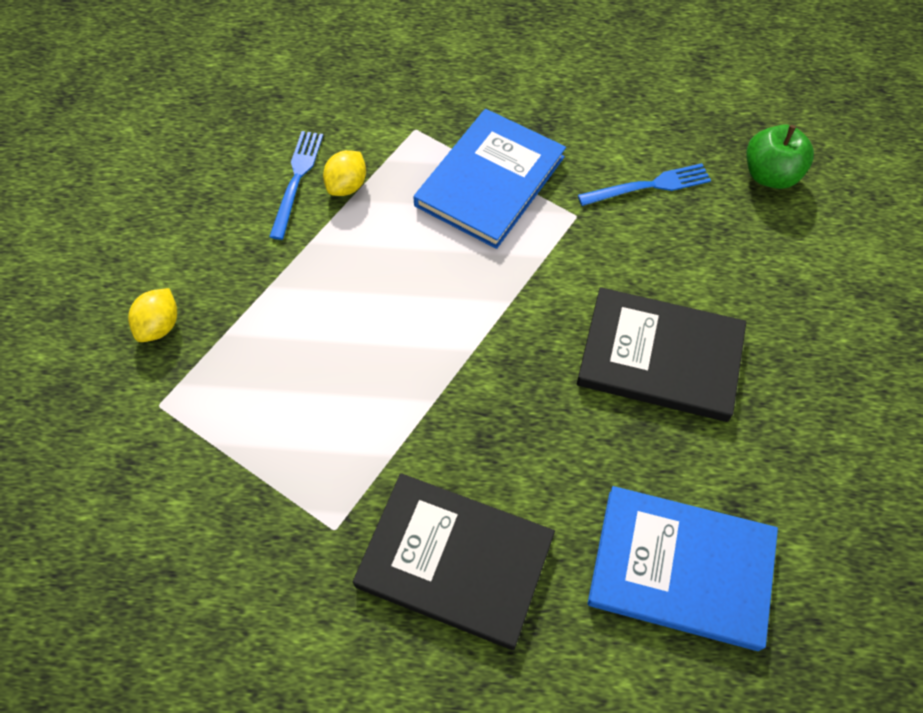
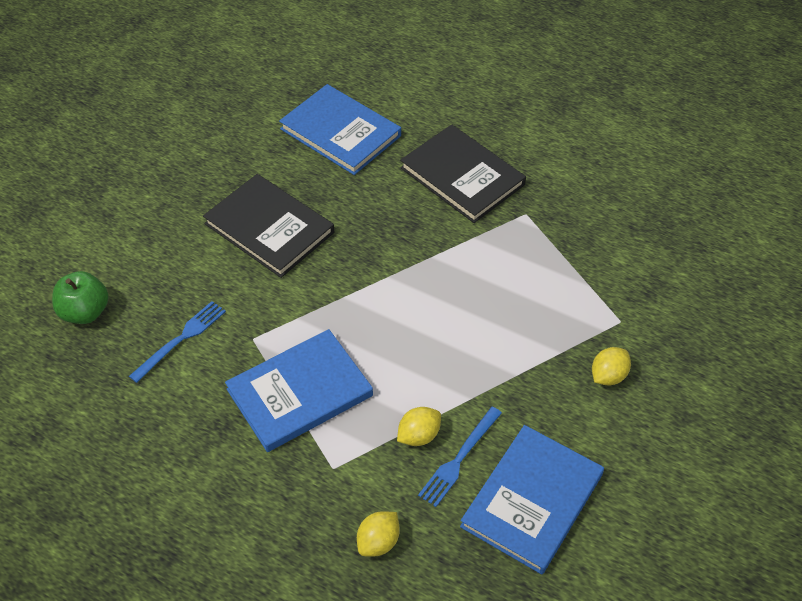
camera: 155 degrees left, 10 degrees down
(210, 169) = (532, 500): none -> blue book
(341, 88) = (378, 542): none -> yellow lemon
(649, 186) = (181, 339): blue fork -> blue fork turned 120 degrees clockwise

